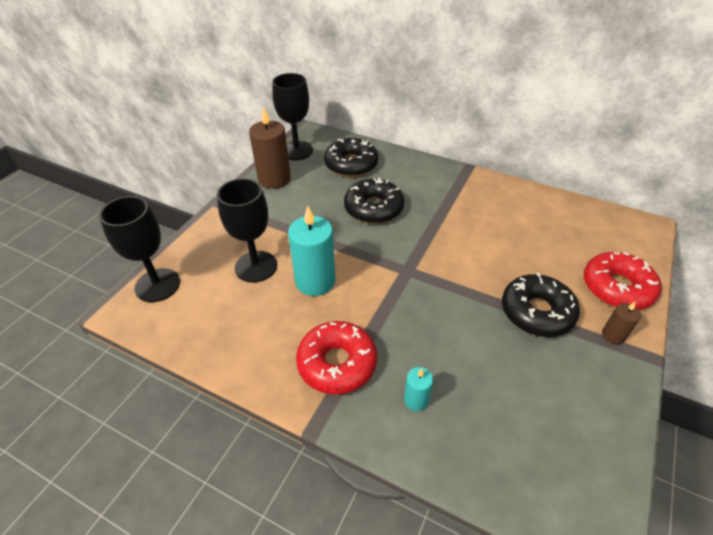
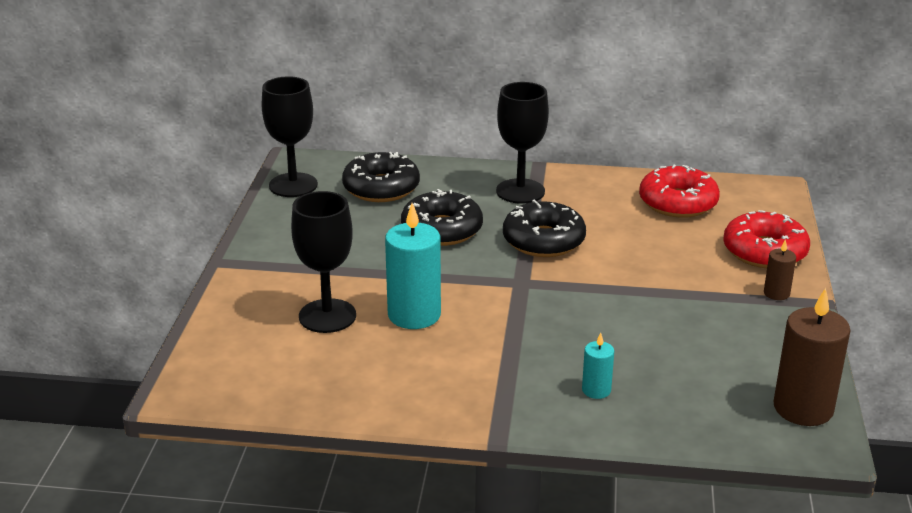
camera: 20 degrees left, 15 degrees down
(157, 285) = (208, 360): black goblet -> black goblet (520, 191)
(274, 179) = (284, 222): brown candle -> brown candle (803, 408)
(337, 363) = (490, 380): red donut -> red donut (678, 203)
(536, 312) = (688, 290): black donut -> black donut (543, 241)

